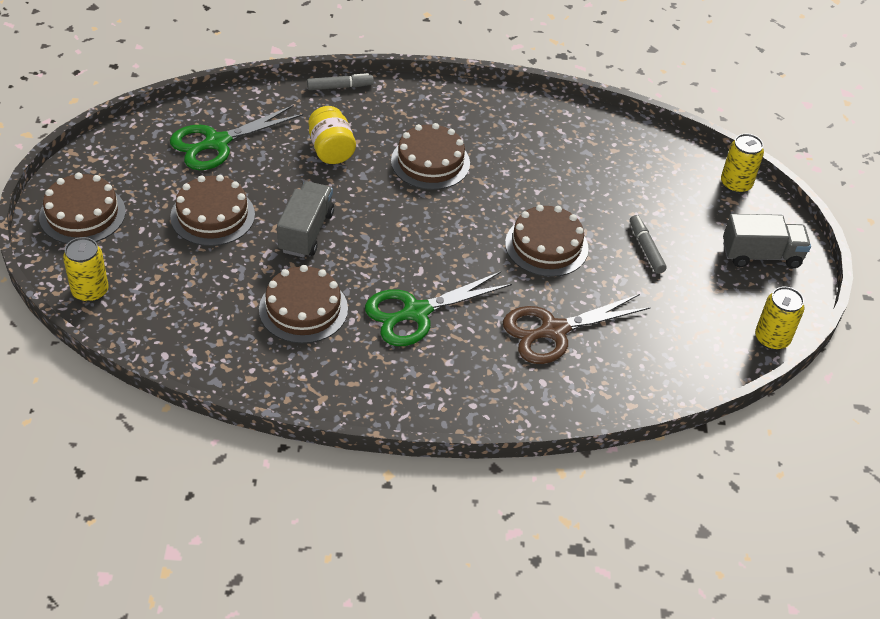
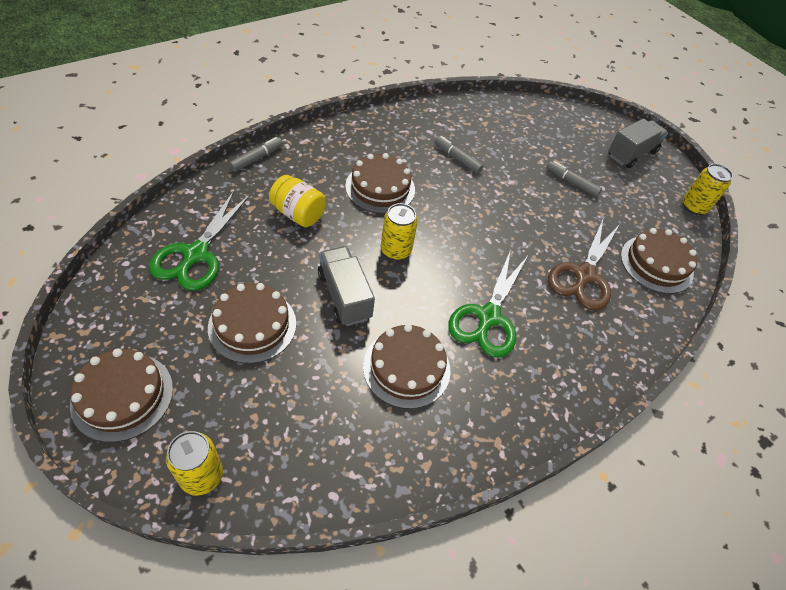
camera: 40 degrees left, 5 degrees up
(540, 171) = (457, 158): none -> grey marker
(546, 246) = (515, 212): brown cake -> brown cake (656, 264)
(735, 184) = (571, 114): yellow can -> yellow can (395, 250)

